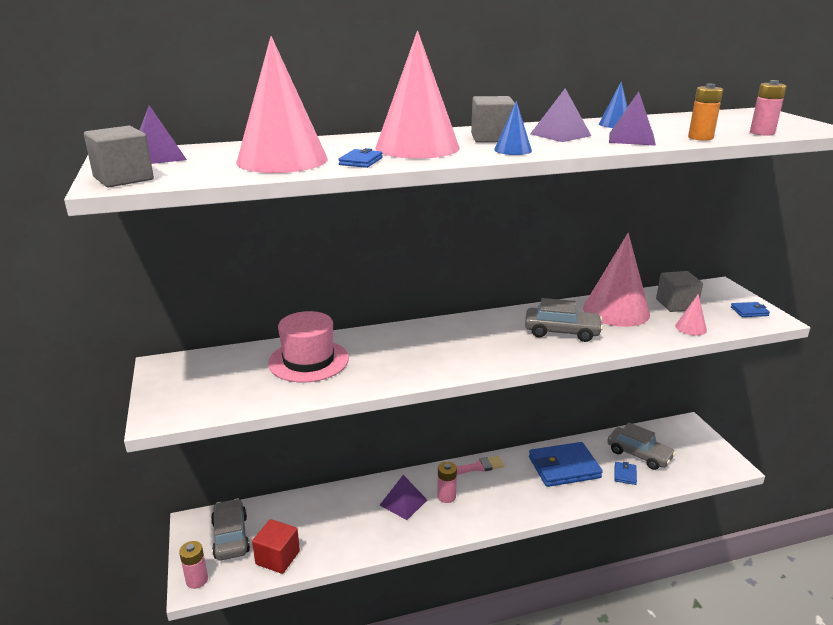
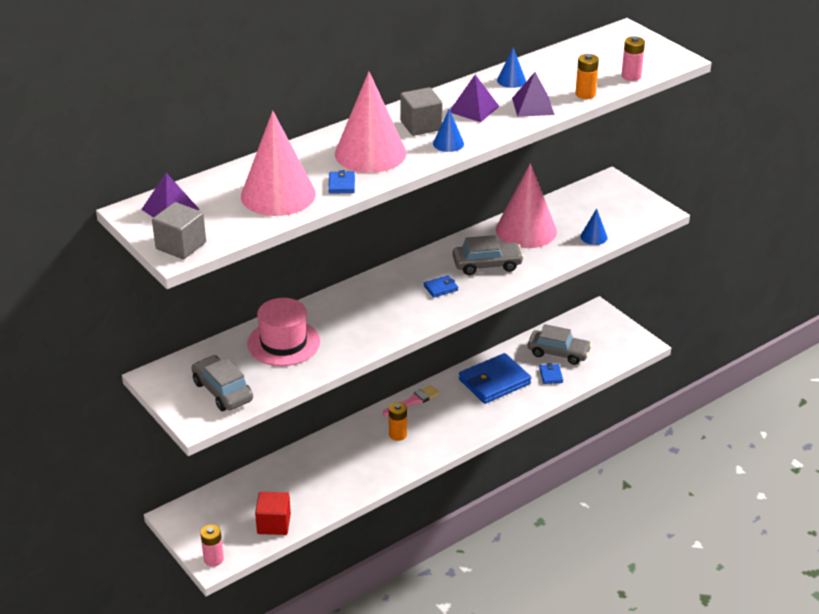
camera: 20 degrees left, 10 degrees up
(230, 537) = (218, 518): grey car -> grey car (222, 391)
(403, 502) = (361, 450): purple pyramid -> none
(446, 496) = (398, 435): pink battery -> orange battery
(676, 304) = (576, 212): grey cube -> none
(691, 328) = (593, 237): pink cone -> blue cone
(749, 311) = (639, 207): blue wallet -> blue wallet (440, 288)

